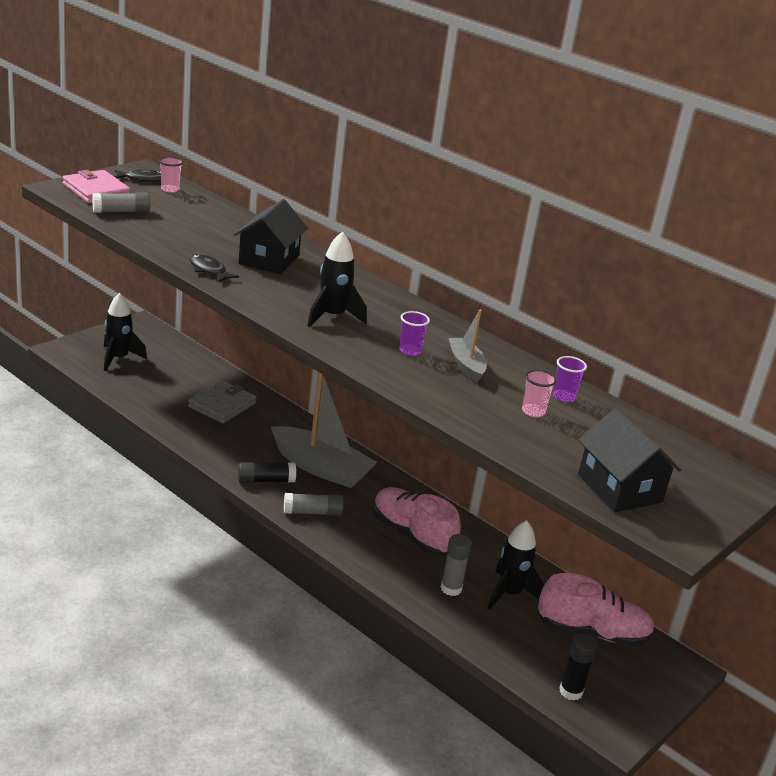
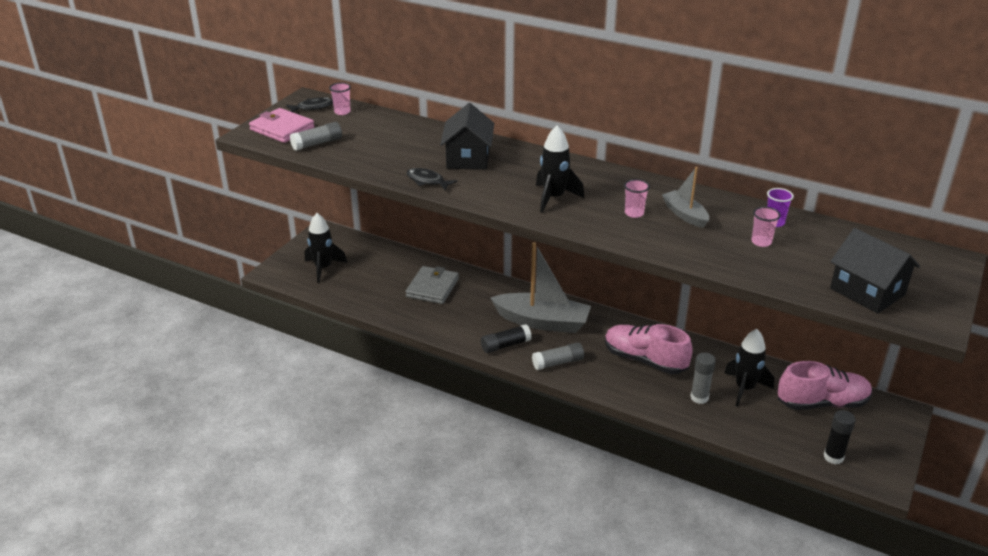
camera: 10 degrees left, 5 degrees up
(410, 351) = (634, 213): purple cup -> pink cup

